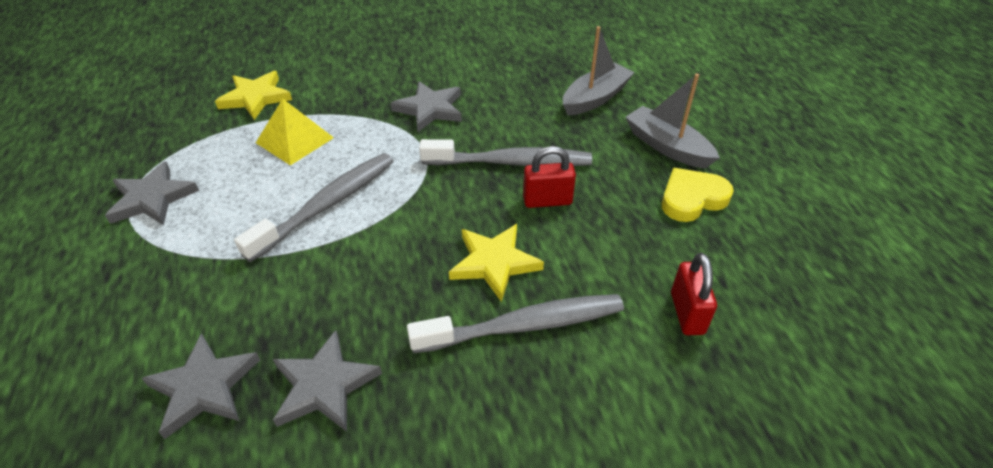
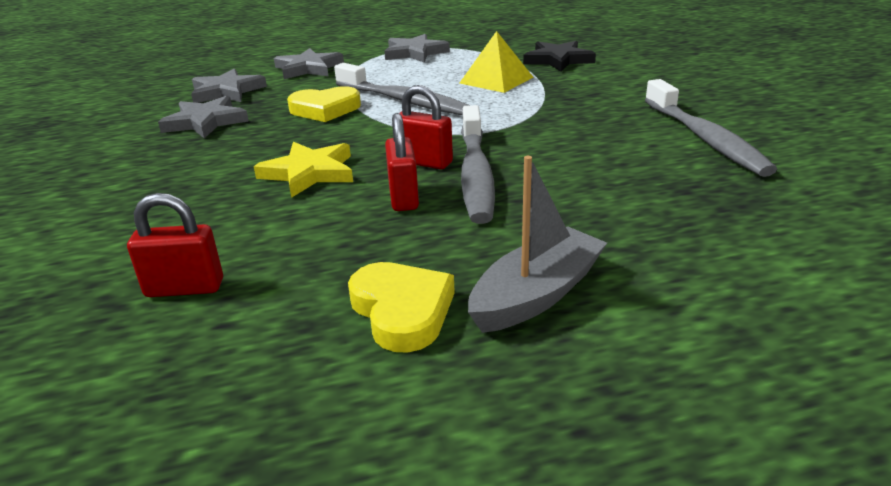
camera: 90 degrees right, 15 degrees down
(256, 98) = (558, 60): yellow star -> black star
(326, 268) = (325, 109): none -> yellow heart
(430, 109) = (570, 126): grey star -> grey star (308, 68)
(484, 190) = (424, 162): none -> red padlock
(524, 325) = (221, 190): grey toothbrush -> grey toothbrush (705, 138)
(595, 98) = (653, 231): grey boat -> none

